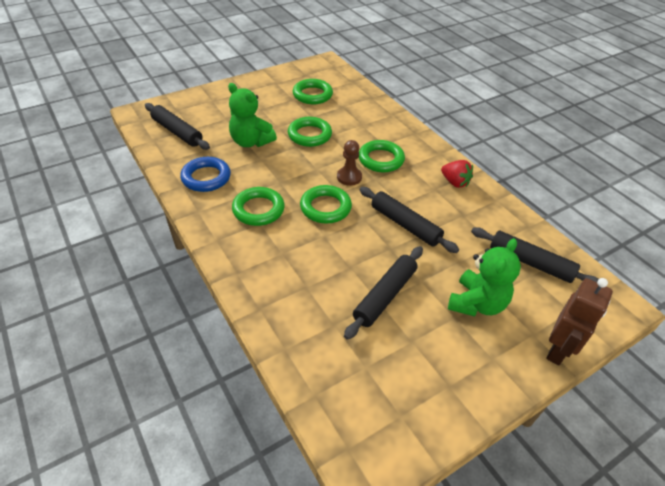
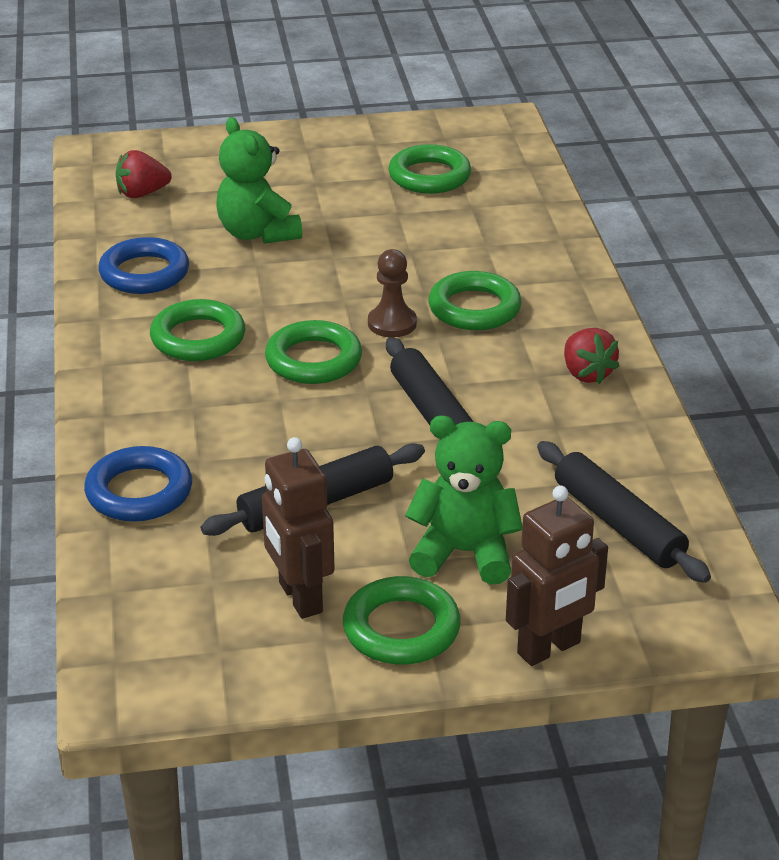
camera: 25 degrees right, 10 degrees down
(177, 132) = (142, 194): black rolling pin -> red strawberry
(287, 318) = (139, 492): none -> blue ring
(309, 135) = (372, 243): green ring -> green ring (401, 628)
(418, 362) = (299, 598): none -> brown robot
(477, 303) = (464, 553): green teddy bear -> green teddy bear turned 135 degrees counterclockwise

